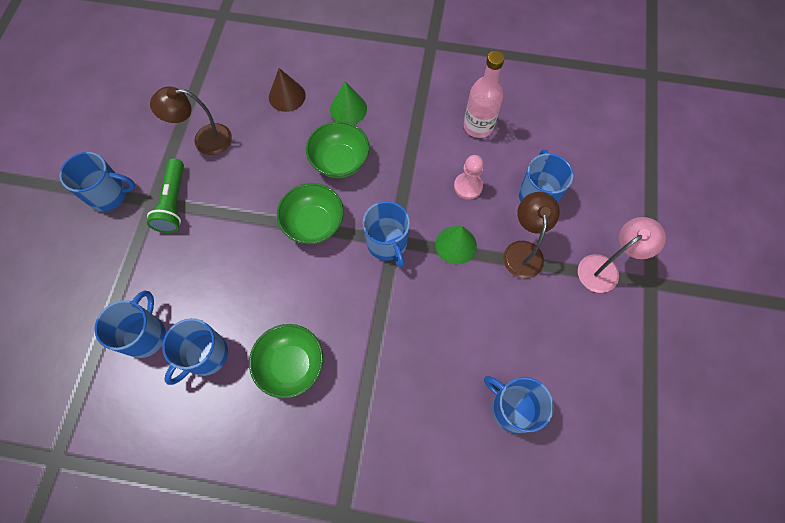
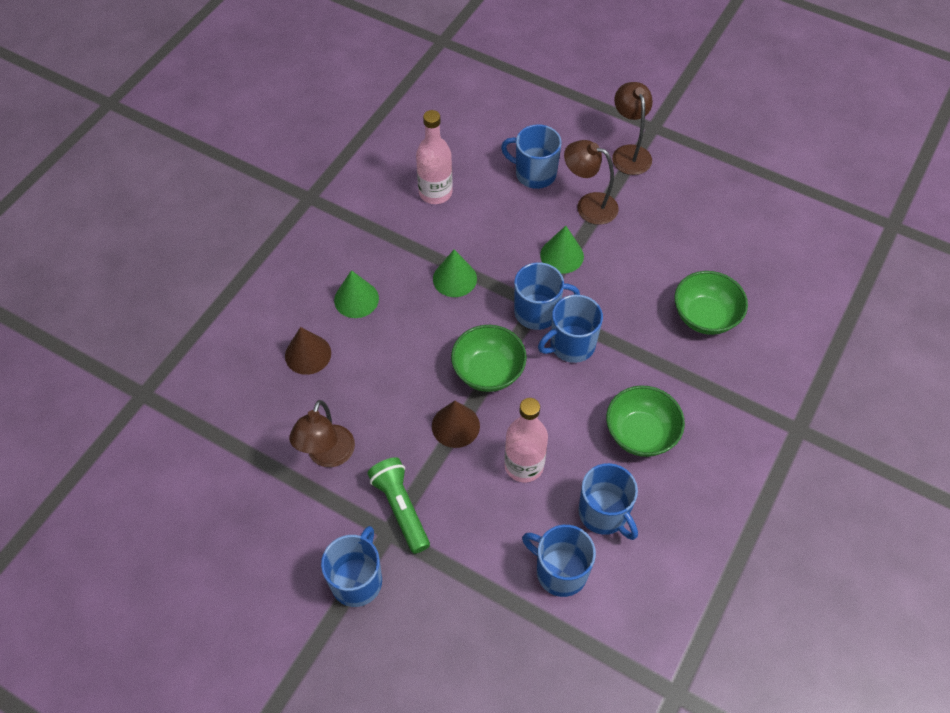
camera: 70 degrees left, 10 degrees down
(173, 203) = (401, 508): green flashlight -> green flashlight turned 135 degrees counterclockwise
(233, 278) = (524, 465): none -> pink bottle
(255, 216) = (455, 426): none -> brown cone
(340, 161) = (421, 326): green bowl -> green bowl (705, 316)
(396, 169) = (454, 278): none -> green cone
(468, 186) = (501, 224): pink pawn -> none
(512, 408) = (736, 266): blue mug -> blue mug (571, 345)
(605, 268) = (629, 153): pink lamp -> brown lamp

